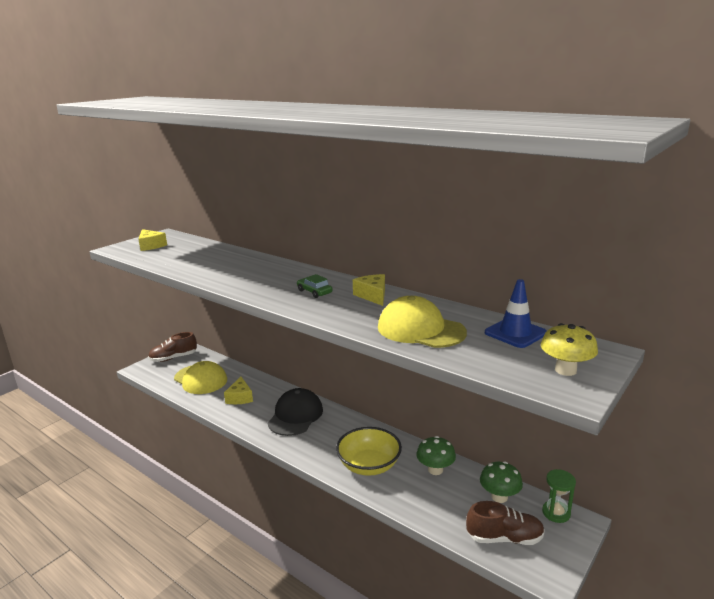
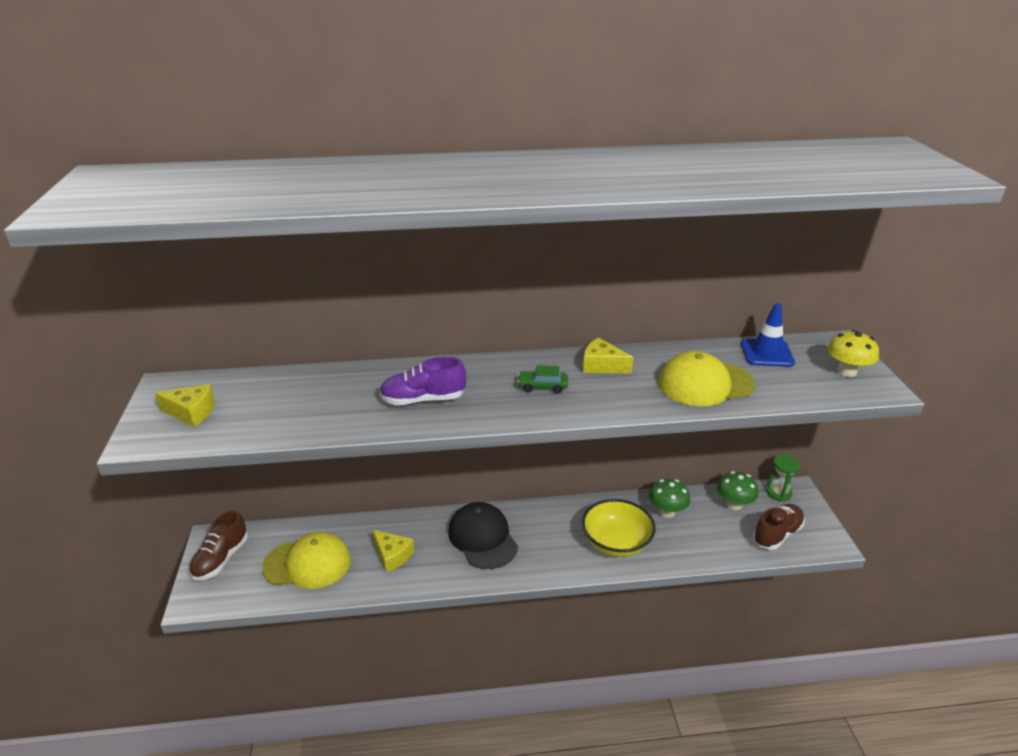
camera: 45 degrees left, 10 degrees up
(243, 275) = (423, 400): none -> purple shoe

